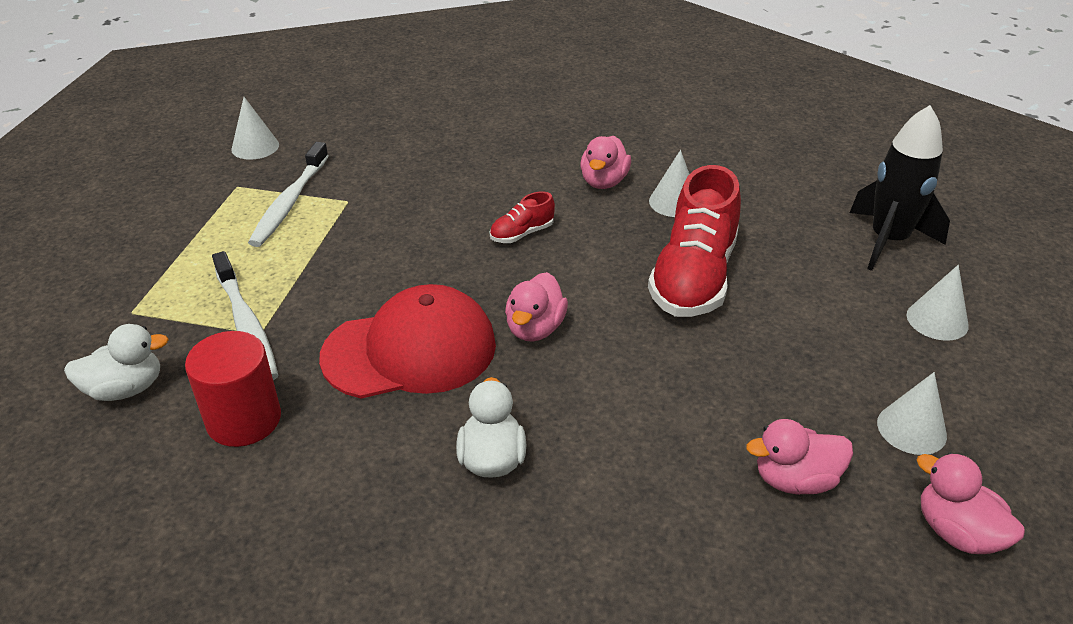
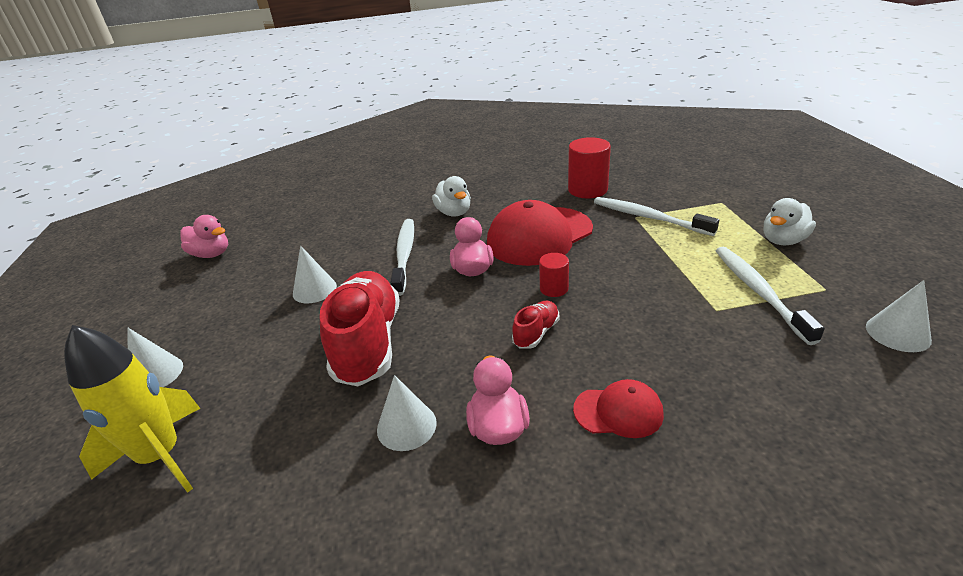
camera: 160 degrees right, 5 degrees down
(125, 389) = (660, 181): white duck -> white duck (783, 240)
(465, 270) = (554, 289): none -> red cylinder
(510, 166) = (618, 411): none -> red cap
(613, 390) = (404, 255): none -> white toothbrush
(795, 480) = (293, 249): pink duck -> none
(888, 241) = (161, 456): black rocket -> yellow rocket
(911, 429) = (215, 291): white cone -> white cone (314, 290)

